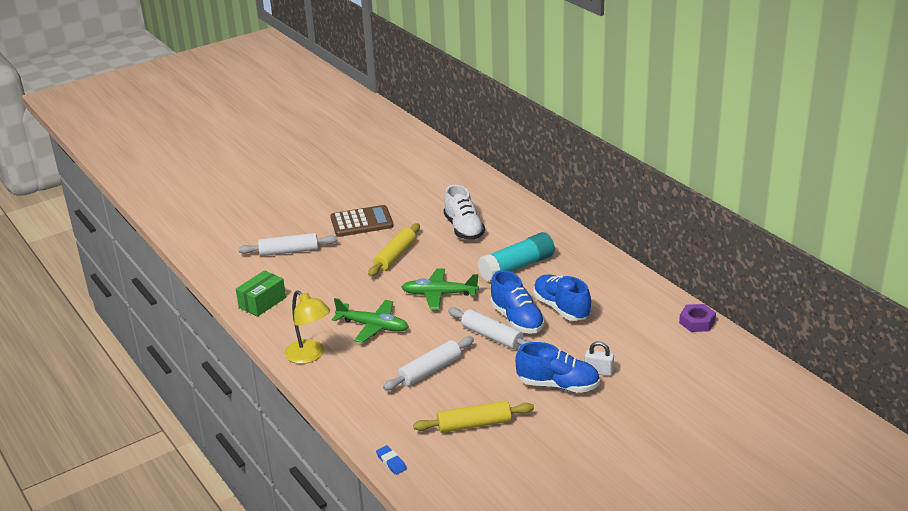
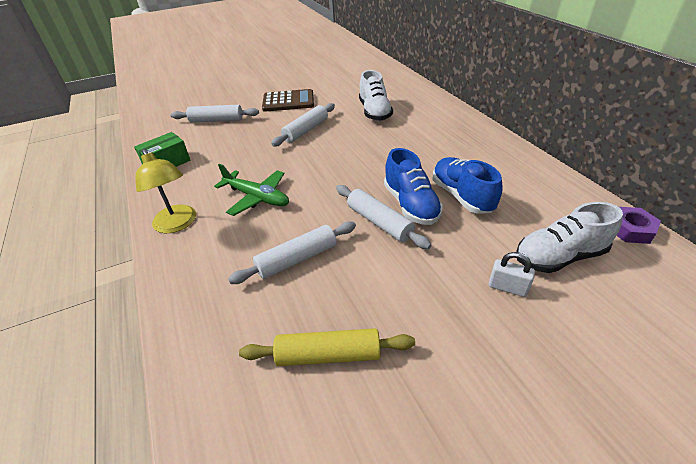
camera: 10 degrees right, 10 degrees up
(391, 462) = (192, 410): blue eraser -> none
(395, 256) = (306, 130): yellow rolling pin -> white rolling pin
(439, 294) = (335, 170): green plane -> none
(517, 267) = (419, 149): turquoise glue stick -> none
(558, 385) = (452, 302): blue shoe -> none
(639, 347) = (559, 257): none -> white shoe

